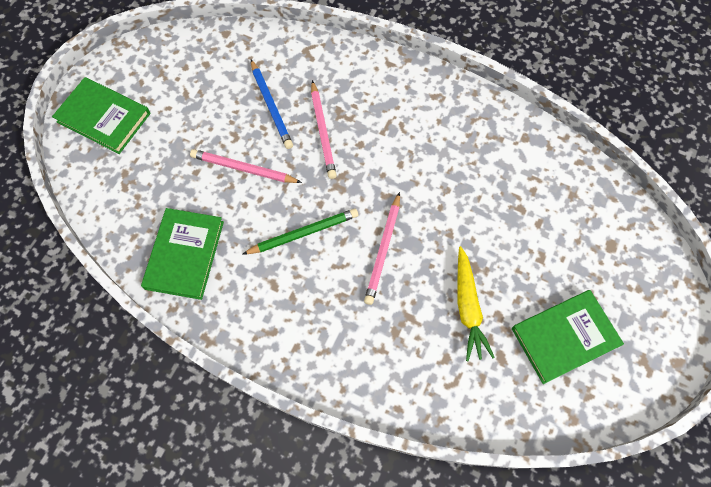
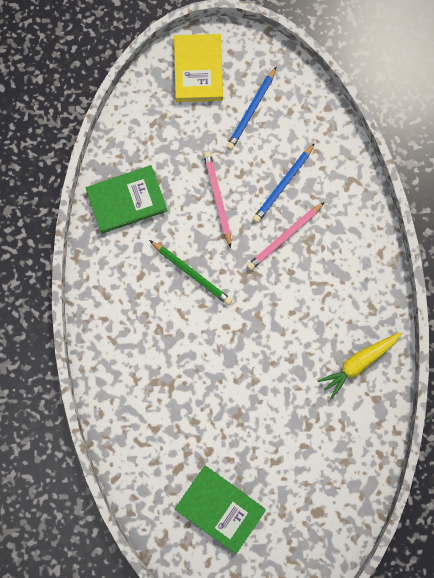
camera: 60 degrees right, 10 degrees up
(104, 117) = (198, 70): green book -> yellow book
(180, 94) = (251, 110): none -> blue pencil
(383, 250) = (212, 339): pink pencil -> none
(468, 307) = (202, 425): yellow carrot -> yellow carrot (358, 363)

